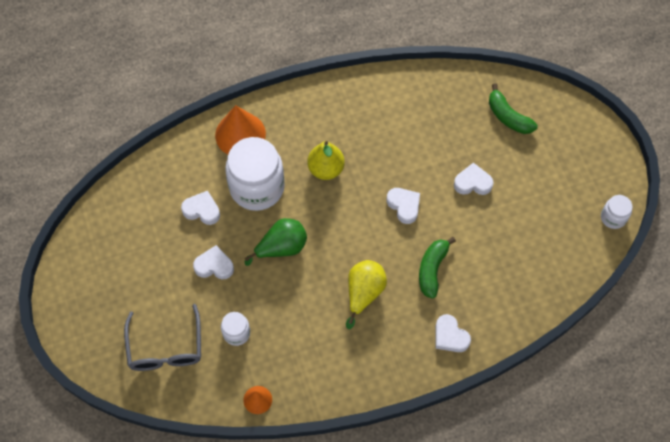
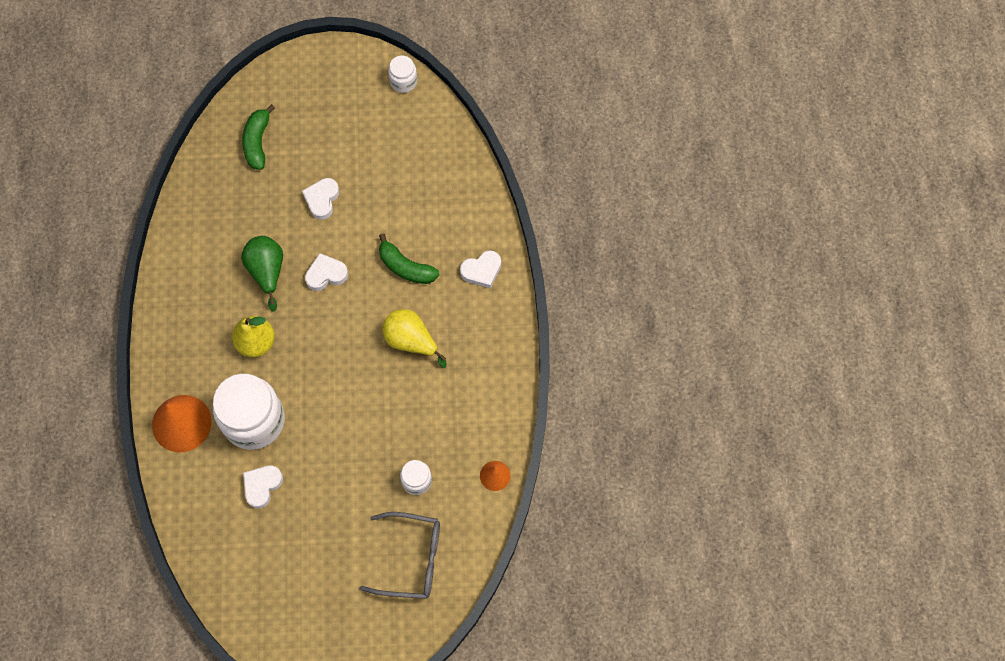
camera: 75 degrees left, 5 degrees up
(214, 266) = (333, 487): white heart -> none
(281, 247) = (334, 411): green pear -> green pear (267, 271)
(508, 117) = (257, 142): green banana -> green banana turned 120 degrees clockwise

